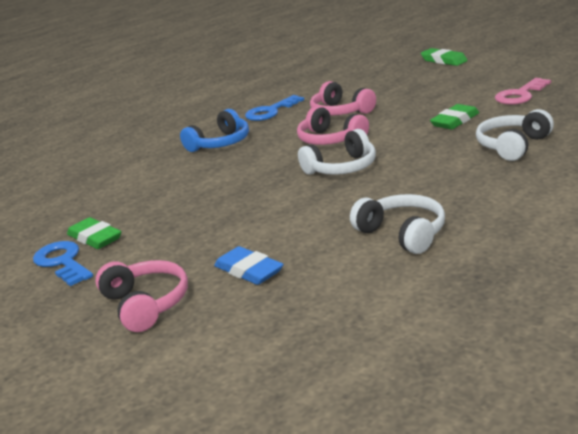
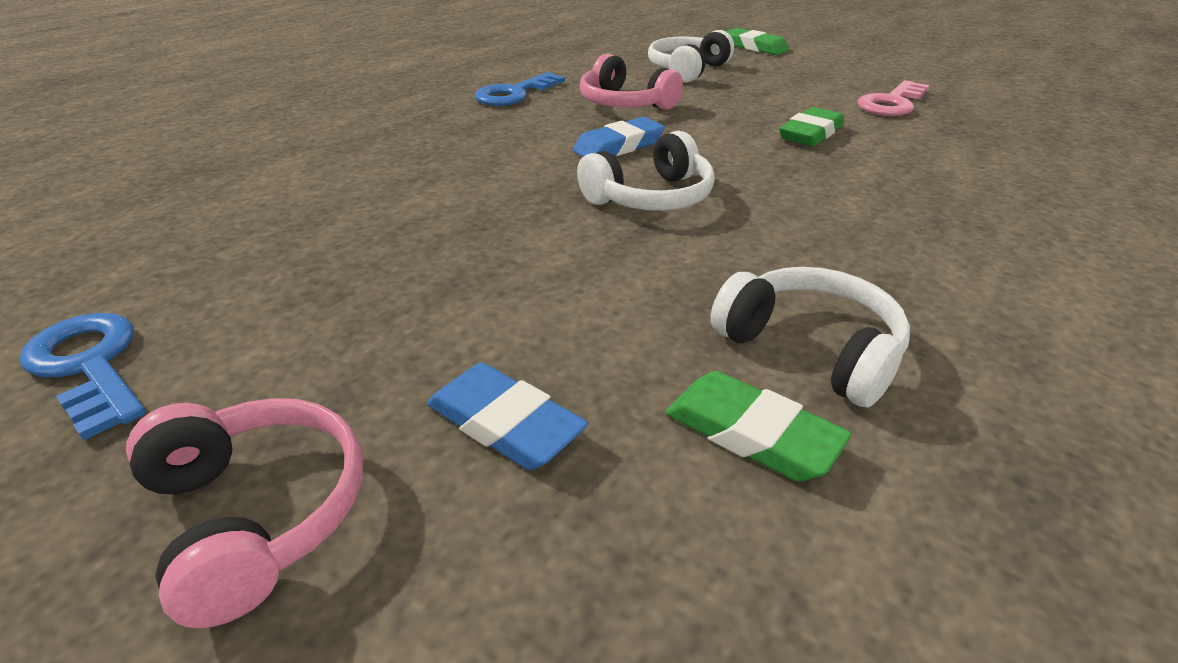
camera: 10 degrees left, 10 degrees up
(95, 238) = (177, 308): green eraser -> green eraser (751, 433)
(220, 143) = (435, 136): blue headphones -> none
(330, 140) = (619, 146): pink headphones -> blue eraser
(512, 146) = (926, 182): white headphones -> white headphones (687, 70)

